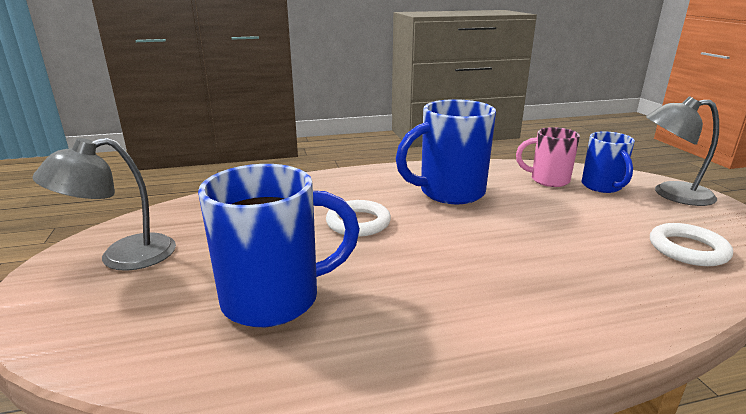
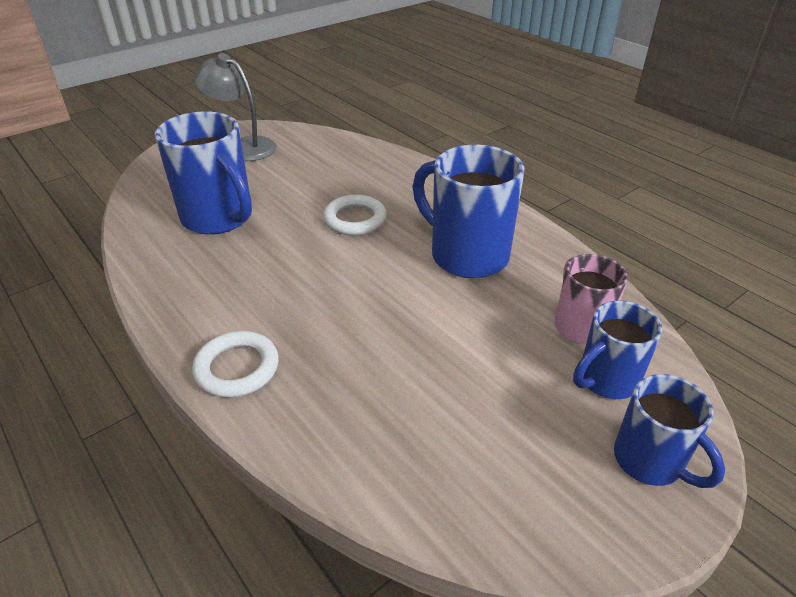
camera: 65 degrees right, 15 degrees up
(671, 194) = (650, 461): grey lamp -> blue mug
(687, 249) = (452, 466): white ring -> white ring (237, 368)

